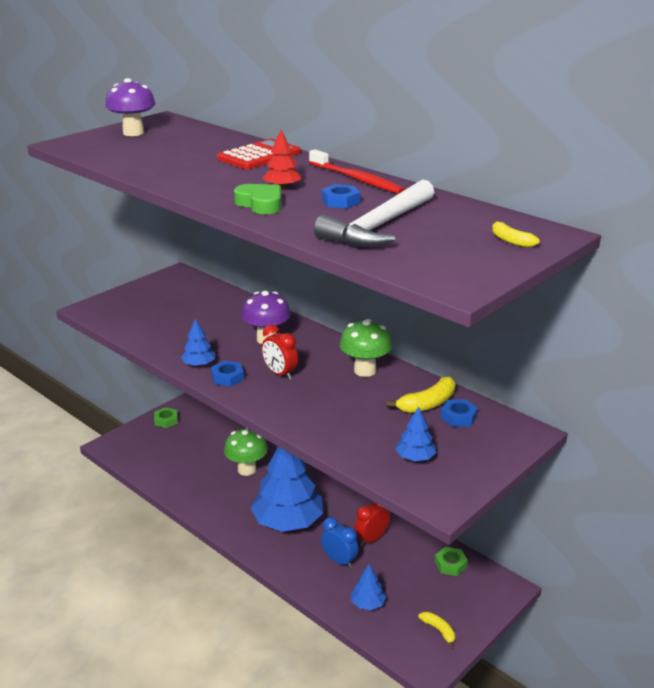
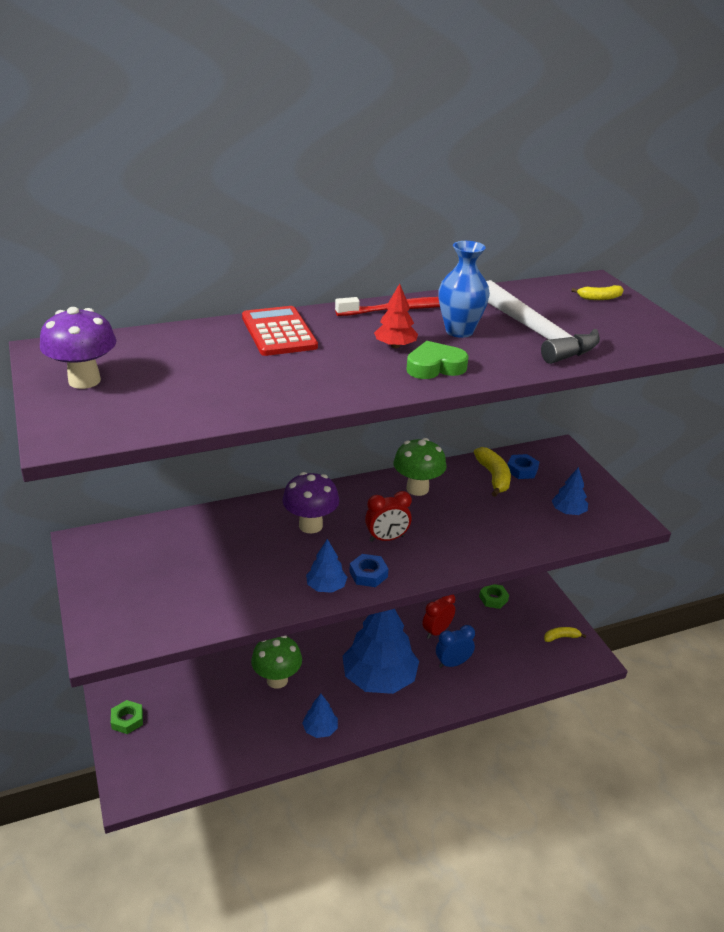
camera: 65 degrees left, 5 degrees up
(340, 201) = (459, 331): blue nut -> blue vase
(367, 603) = (513, 666): blue tree -> blue tree (320, 729)
(371, 539) = (437, 631): red clock -> red clock turned 60 degrees clockwise

